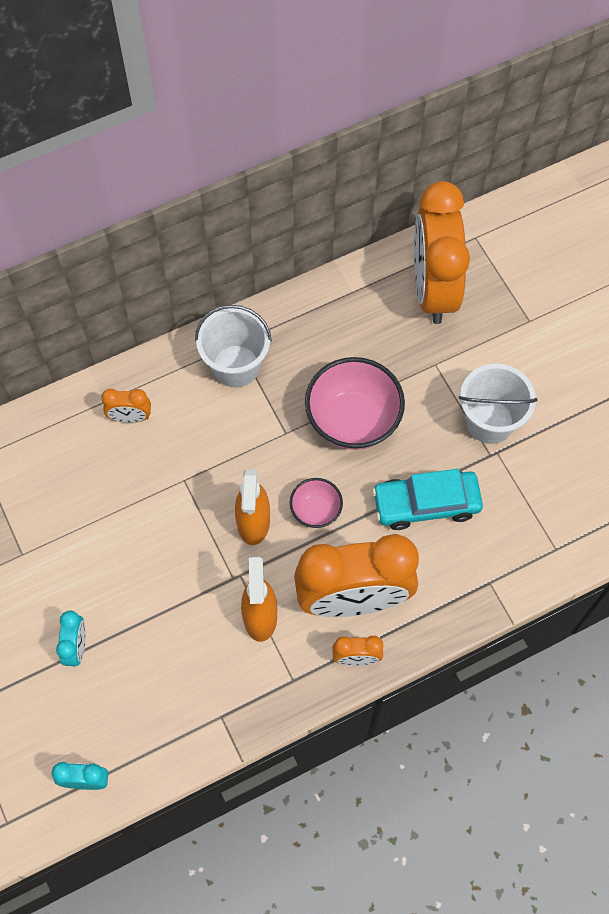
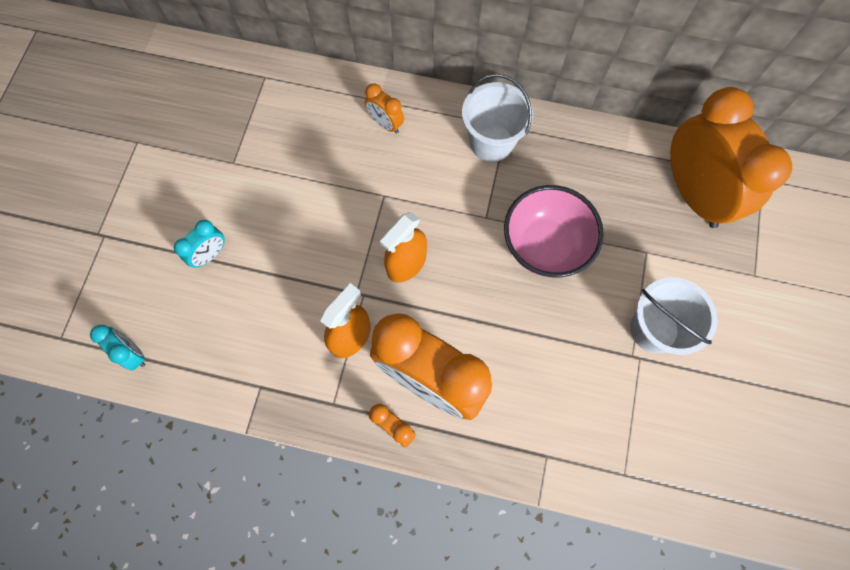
camera: 40 degrees right, 5 degrees up
(316, 510) = (459, 291): pink bowl -> none
(426, 504) = (548, 353): turquoise car -> none
(433, 289) = (693, 193): orange clock -> orange clock turned 120 degrees clockwise

